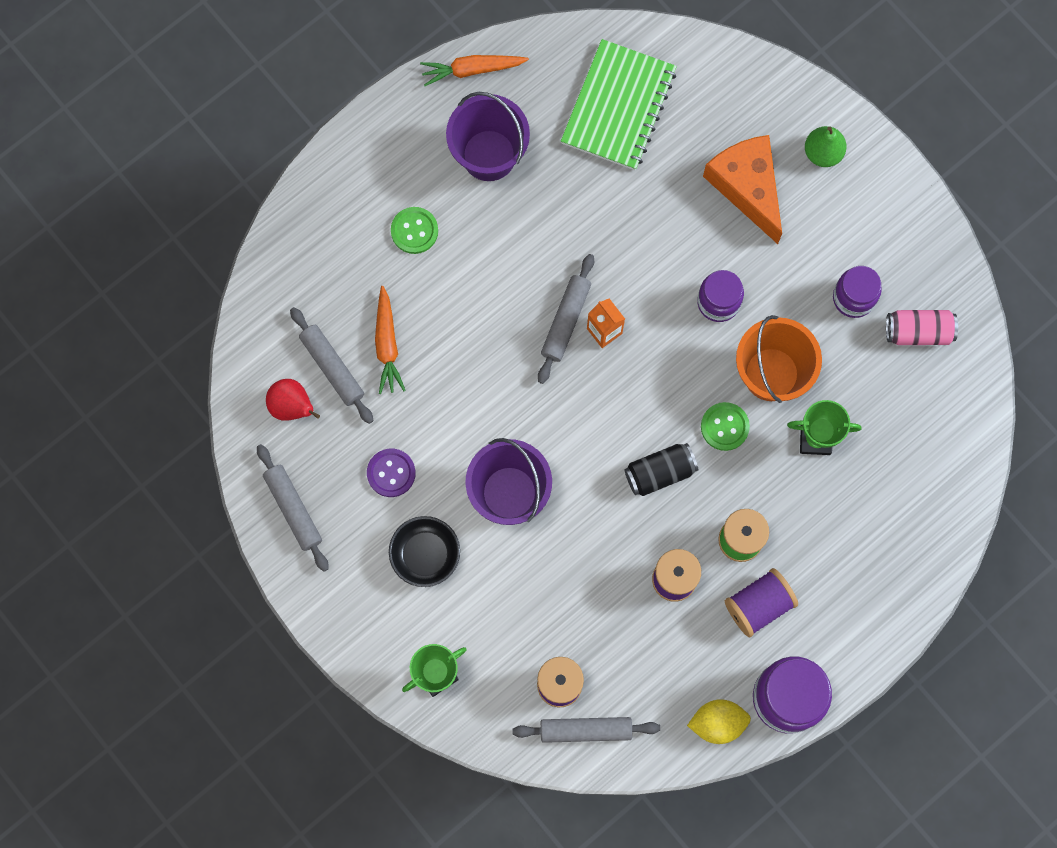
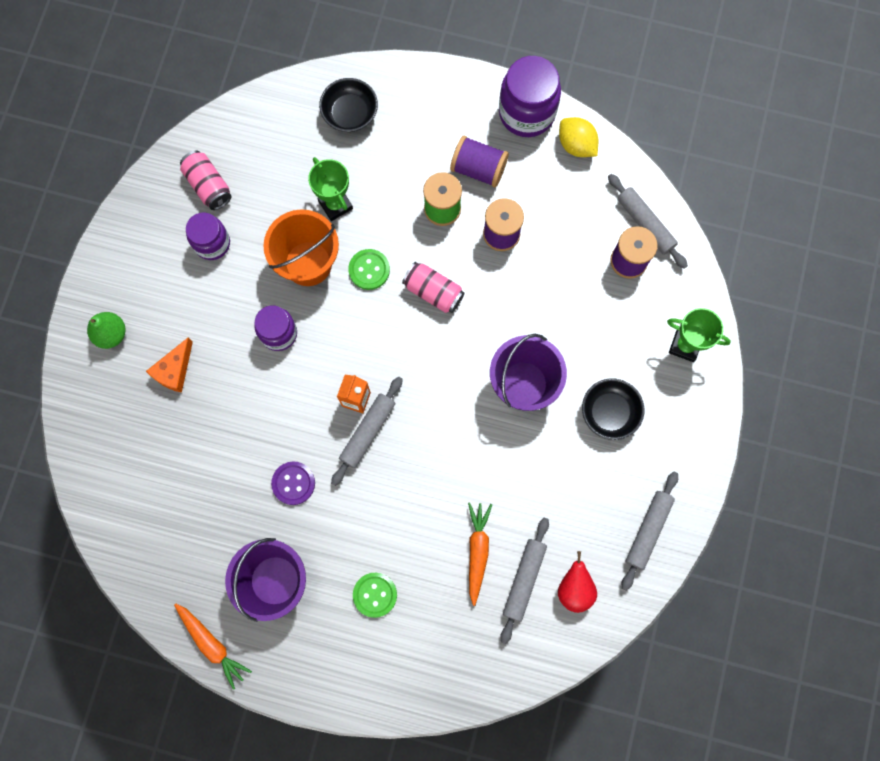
camera: 125 degrees left, 0 degrees up
(387, 344) = (477, 551): orange carrot -> orange carrot turned 45 degrees counterclockwise
(391, 473) = (570, 478): purple button -> purple button (293, 483)
(565, 321) = (368, 432): grey rolling pin -> grey rolling pin turned 45 degrees counterclockwise
(618, 106) = (170, 508): green notebook -> none
(660, 472) = (433, 292): black can -> pink can
(747, 187) = (174, 370): orange cheese -> orange cheese, size x0.58
(906, 518) = (350, 113): none -> black bowl

